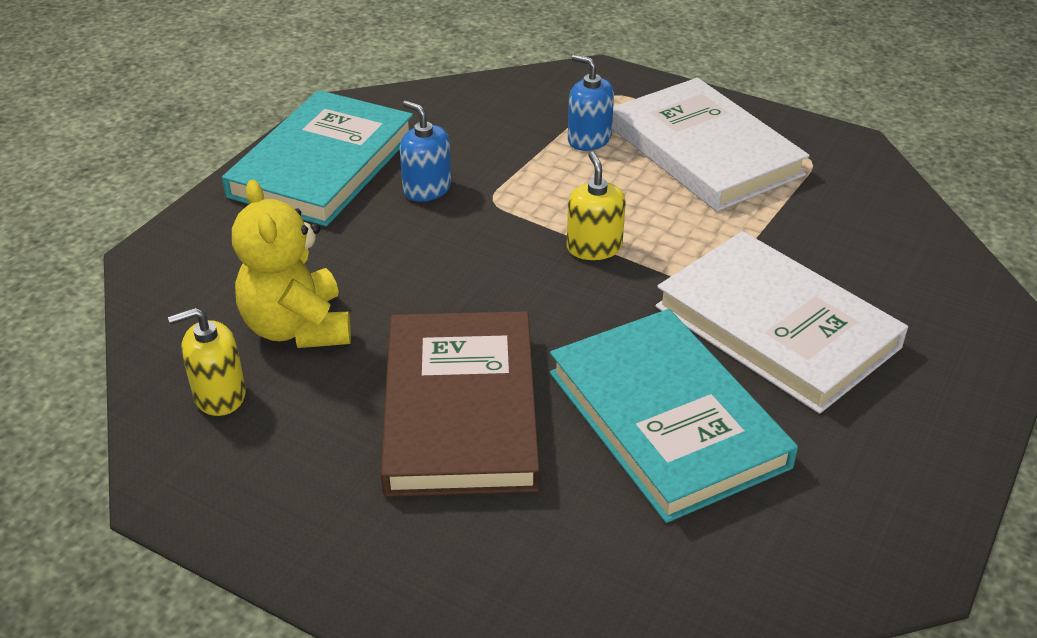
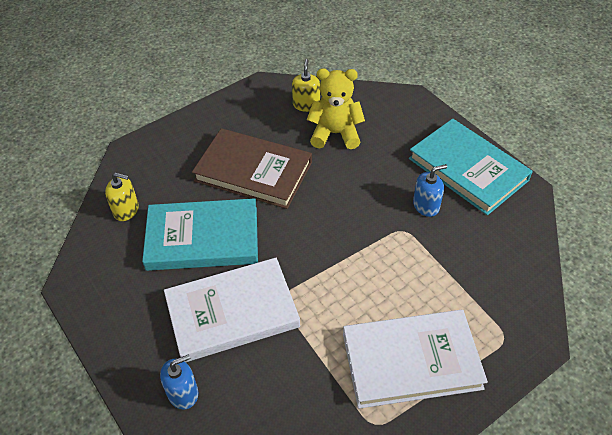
camera: 115 degrees right, 10 degrees up
(589, 139) = (450, 300): blue soap dispenser -> blue soap dispenser (183, 393)
(594, 247) = (338, 260): yellow soap dispenser -> yellow soap dispenser (126, 210)

